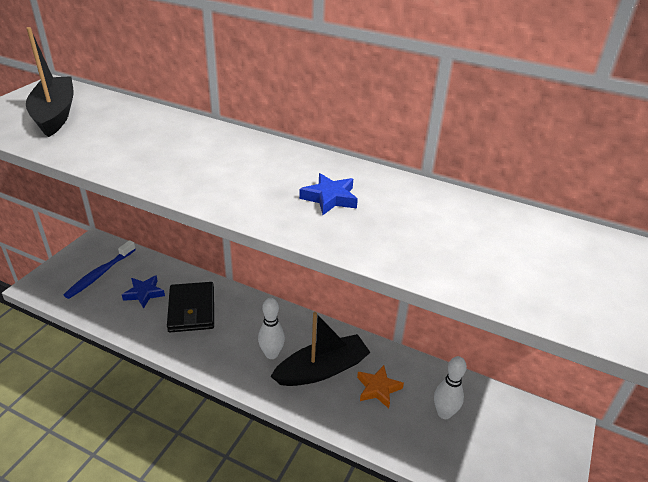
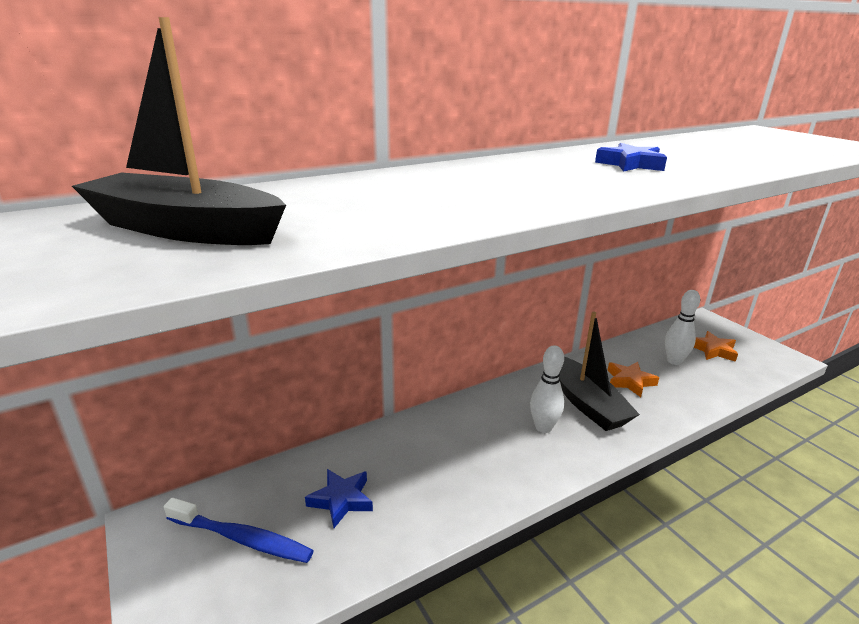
camera: 55 degrees left, 10 degrees down
(100, 274) = (242, 538): blue toothbrush -> blue toothbrush turned 45 degrees counterclockwise
(192, 309) = (418, 464): black wallet -> none
(322, 369) = (586, 403): black boat -> black boat turned 150 degrees clockwise
(498, 441) = (713, 350): none -> orange star

